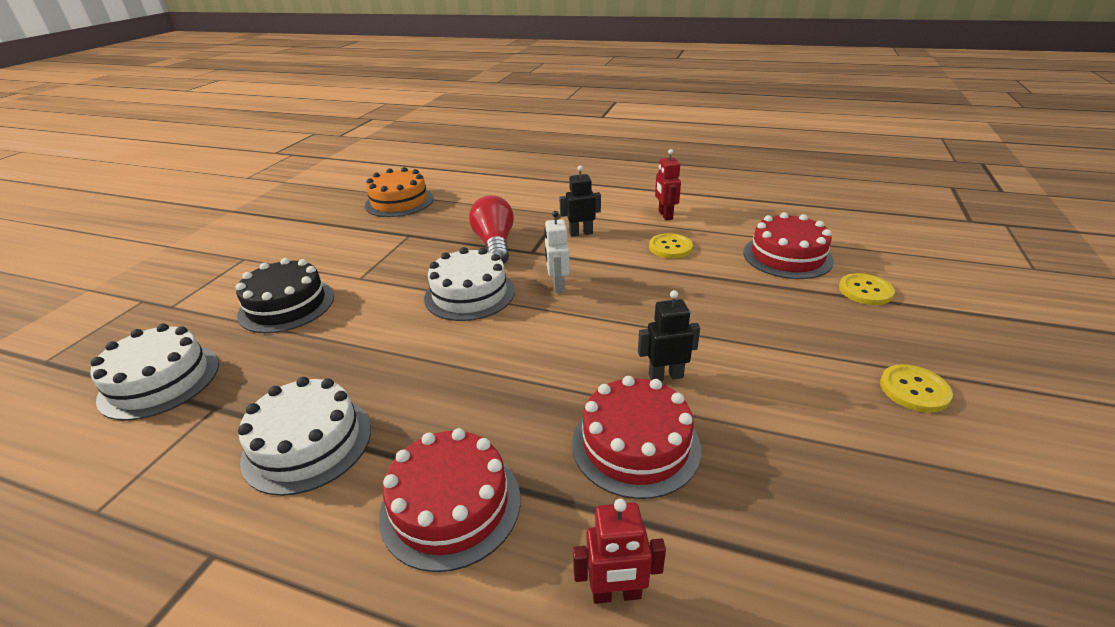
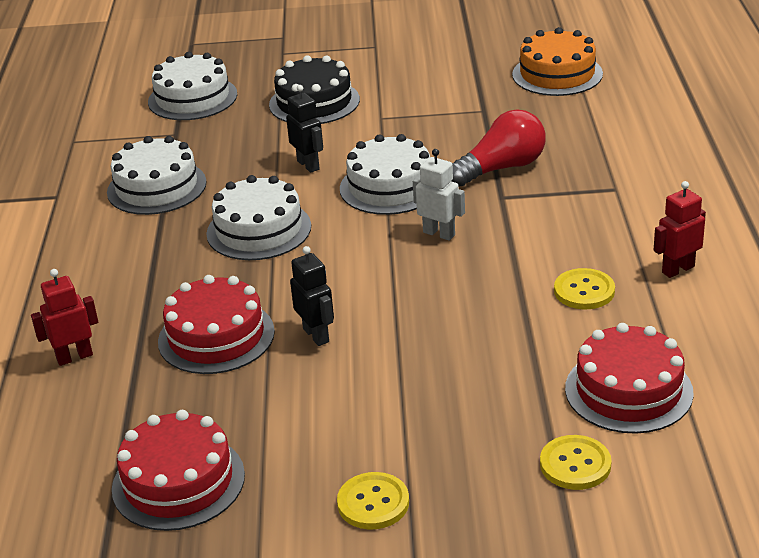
camera: 70 degrees right, 0 degrees up
(450, 505) = (123, 268): red cake -> red cake (178, 482)
(468, 379) = (259, 230): none -> white cake
(558, 286) = (439, 233): white robot -> white robot turned 60 degrees clockwise
(581, 233) = (572, 217): black robot -> black robot (308, 165)
(616, 594) = (74, 357): red robot -> red robot turned 90 degrees clockwise

